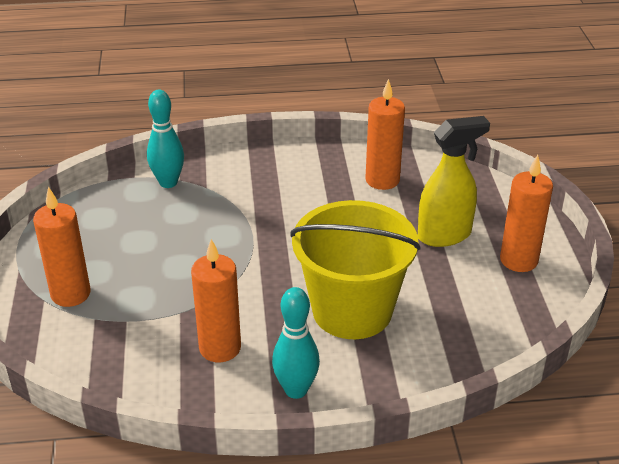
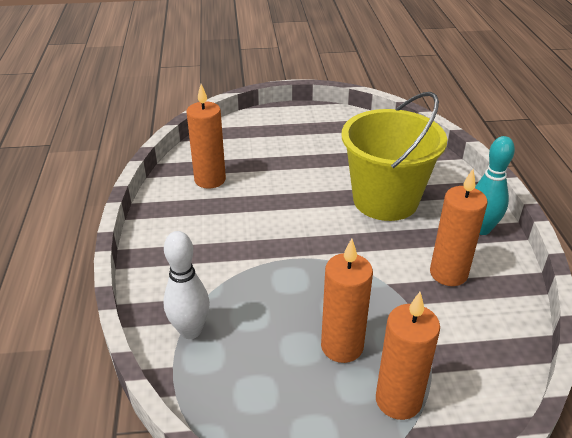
camera: 90 degrees left, 0 degrees up
(168, 182) = (190, 331): turquoise bowling pin -> white bowling pin
(445, 235) = (288, 153): yellow spray bottle -> none
(518, 260) = (317, 125): orange candle -> orange candle (342, 346)

